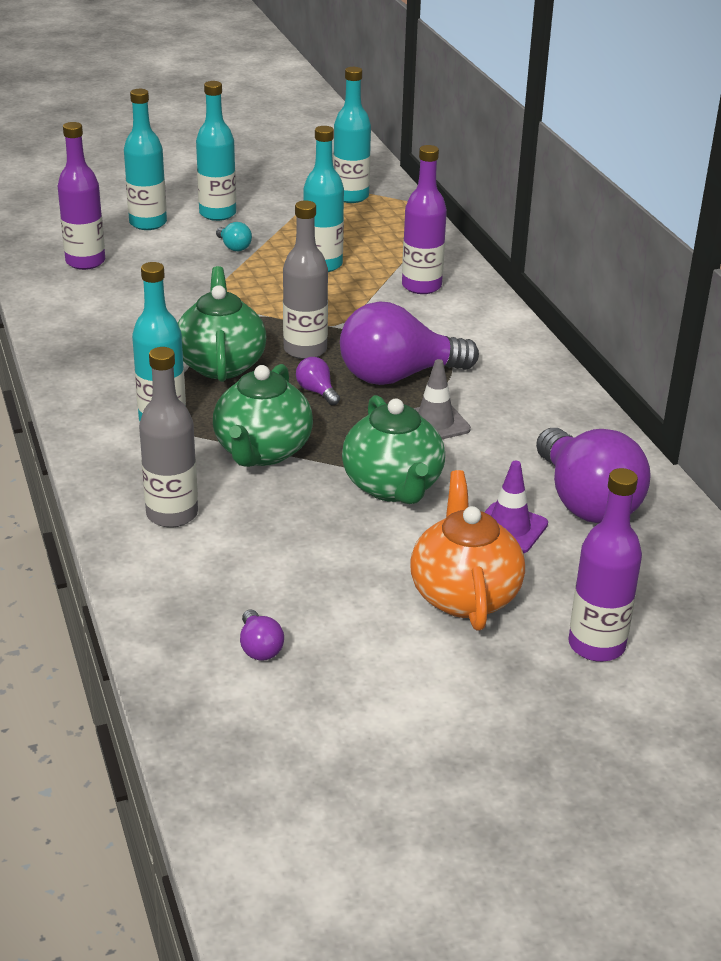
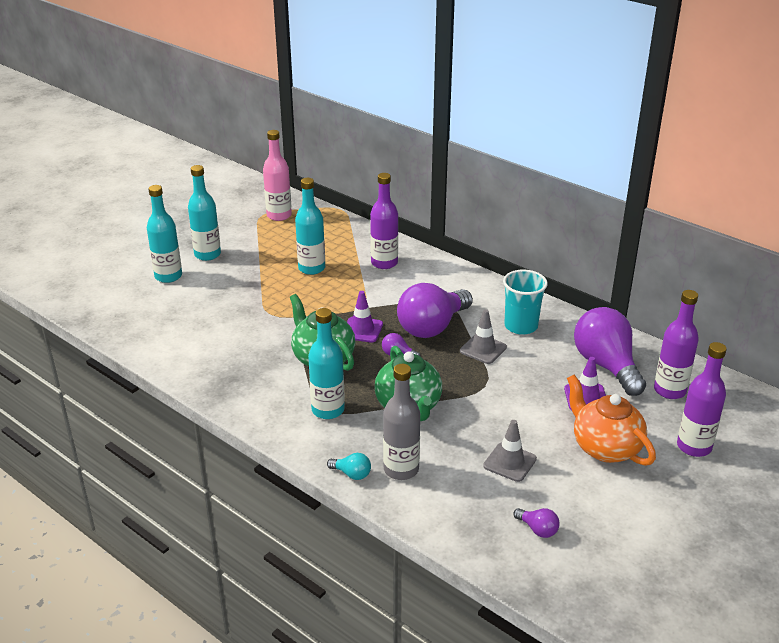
camera: 30 degrees left, 0 degrees up
(85, 262) = (156, 318): purple bottle -> purple bottle (669, 390)
(234, 247) = (243, 275): turquoise light bulb -> turquoise light bulb (352, 474)
(305, 350) = (362, 330): grey bottle -> purple traffic cone
(315, 560) = (510, 462): none -> grey traffic cone
(351, 196) = (279, 215): turquoise bottle -> pink bottle
(393, 487) = (502, 398): green teapot -> none
(519, 415) = (521, 326): none -> turquoise cup
(586, 502) = (606, 365): purple light bulb -> purple light bulb turned 150 degrees counterclockwise

